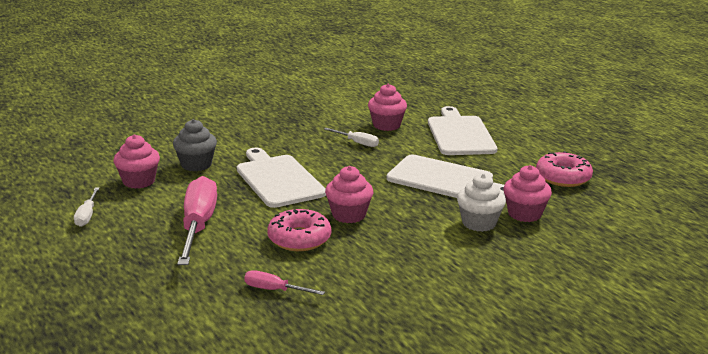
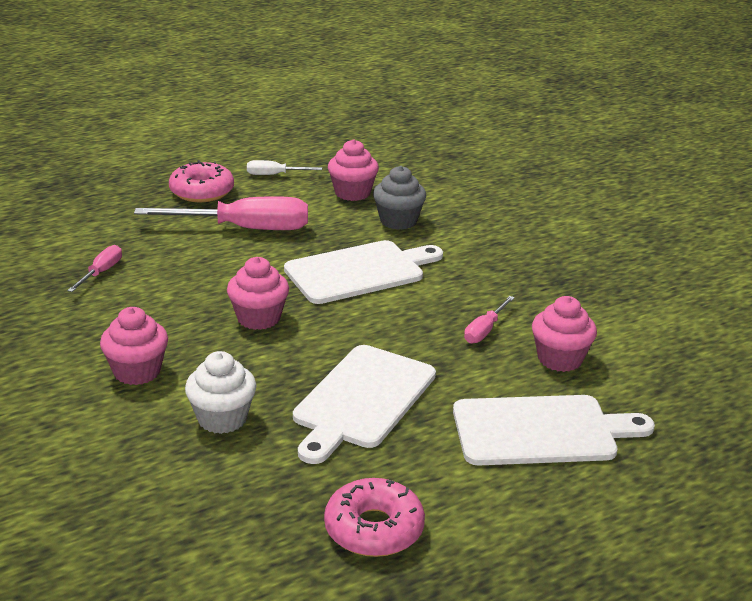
camera: 90 degrees right, 5 degrees up
(299, 239) = (205, 286): pink donut -> pink donut (202, 191)
(357, 143) = (485, 330): white screwdriver -> pink screwdriver
(524, 214) = (244, 465): pink cupcake -> pink cupcake (137, 371)

